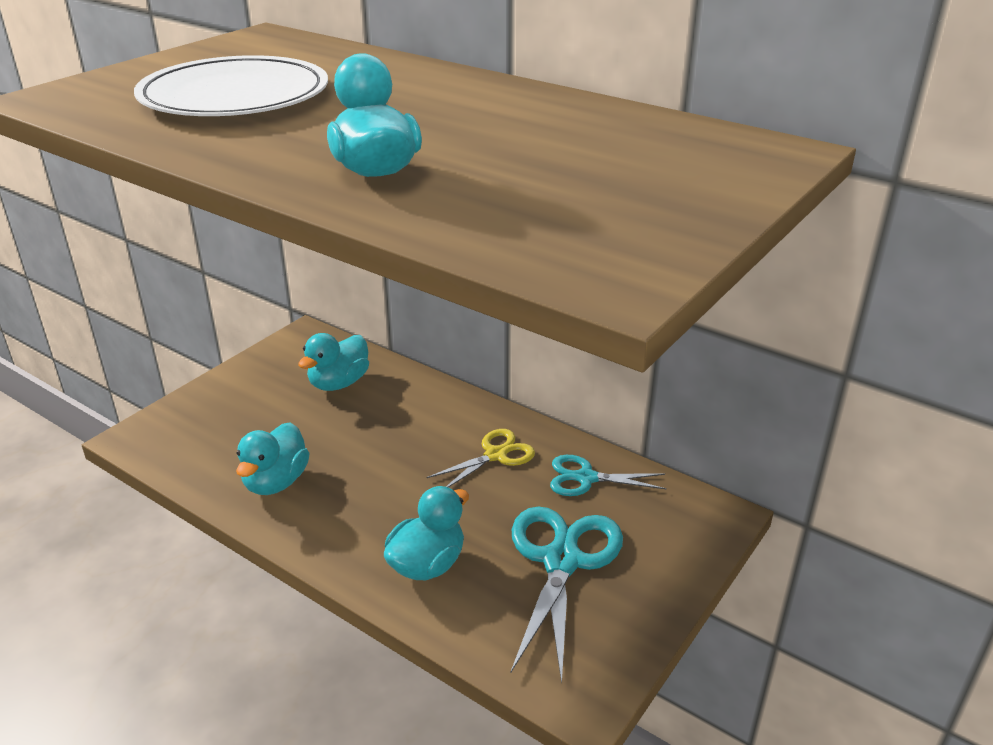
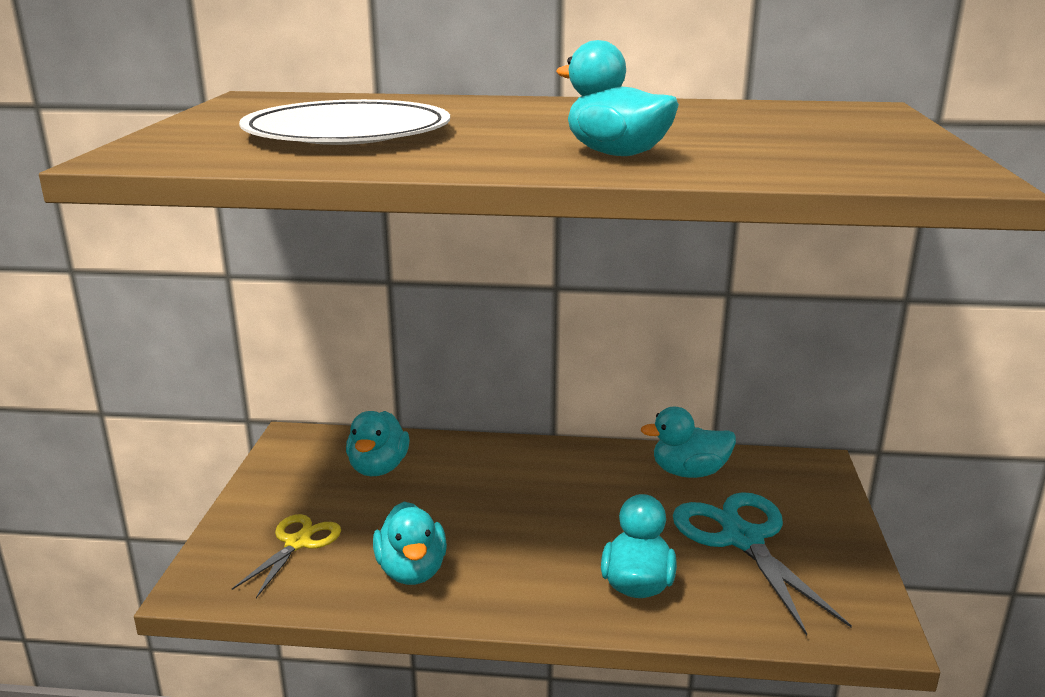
camera: 30 degrees left, 10 degrees down
(495, 455) = (595, 480): yellow scissors -> yellow scissors (298, 543)
(586, 478) = (689, 472): turquoise scissors -> turquoise duck

